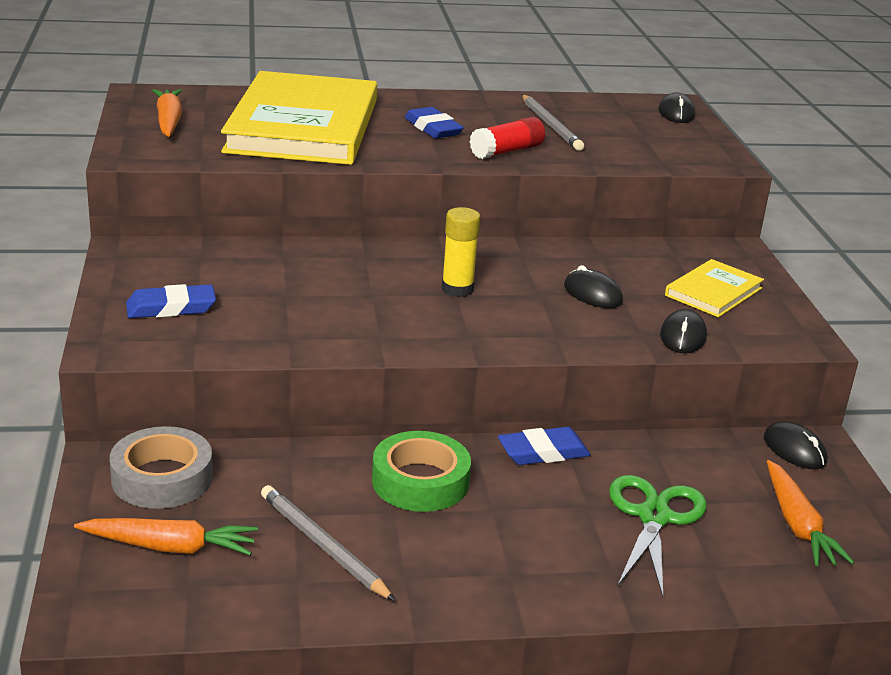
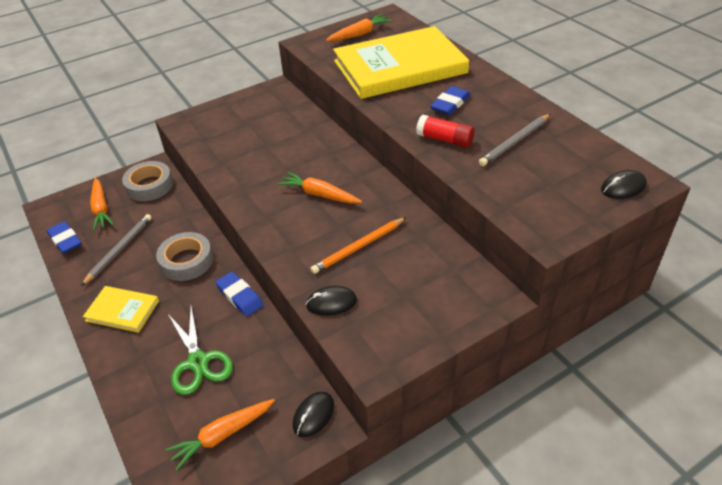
camera: 70 degrees right, 15 degrees up
(171, 308) = (228, 121): blue eraser -> blue eraser (65, 240)
(420, 481) = (186, 261): green tape -> grey tape
(457, 289) = (319, 194): yellow glue stick -> orange carrot
(592, 294) = (359, 247): black mouse -> orange pencil
(654, 517) = (198, 362): green scissors -> green scissors turned 75 degrees clockwise
(713, 292) = (412, 302): yellow book -> yellow book (122, 310)

